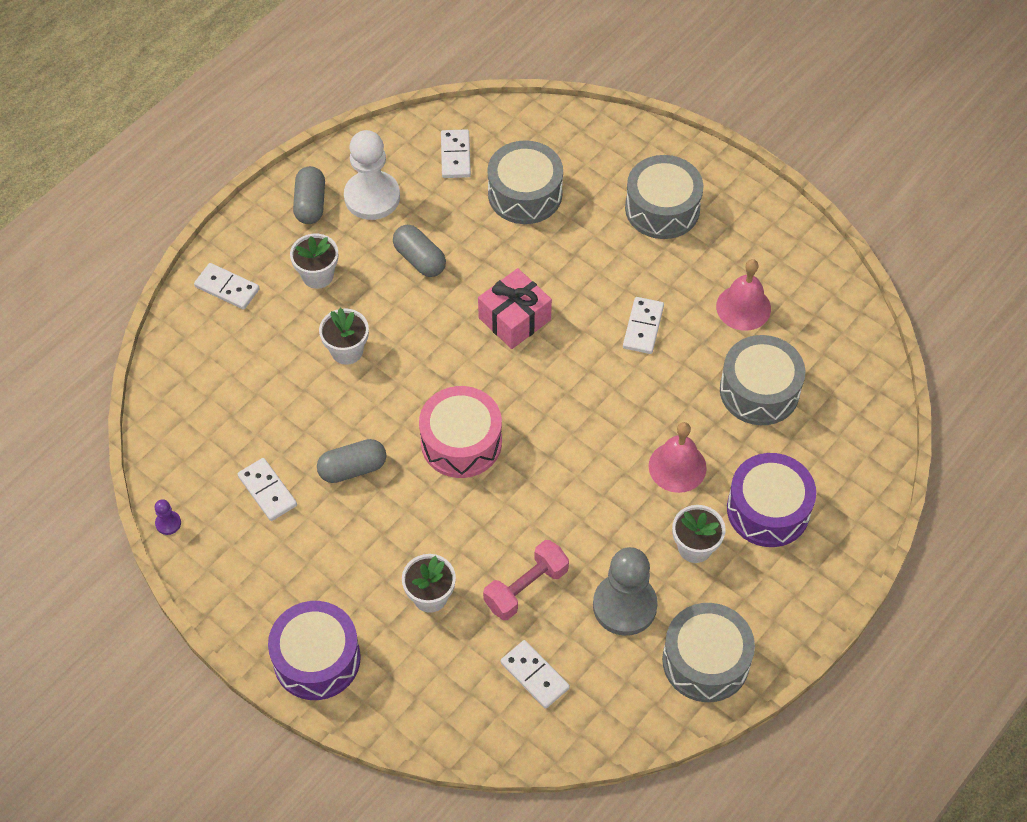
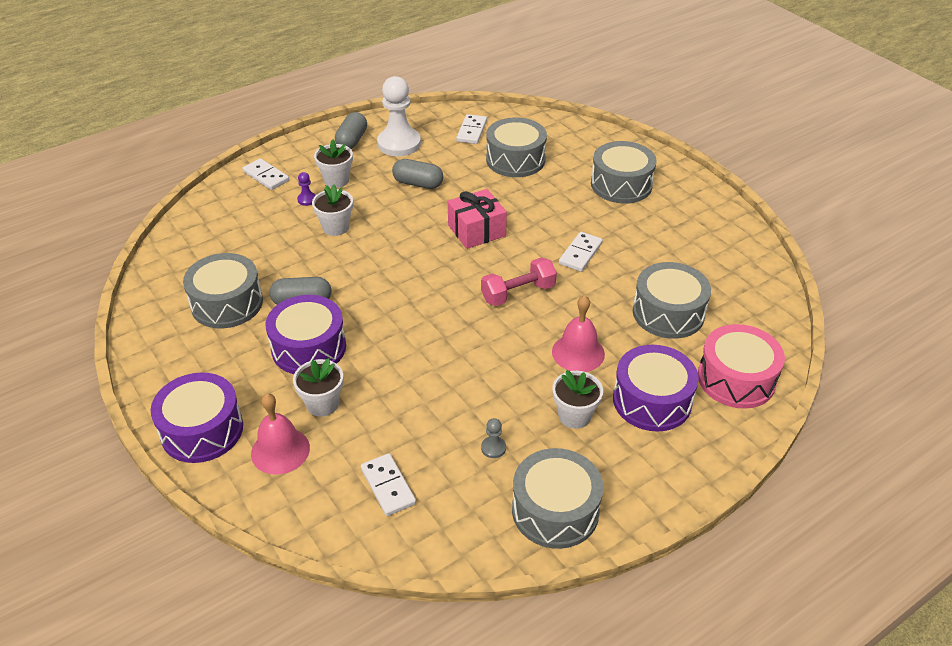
camera: 15 degrees right, 15 degrees down
(168, 523) = (137, 309): purple pawn -> purple pawn (307, 199)
(267, 491) = (227, 303): white domino -> grey drum
(386, 529) = (309, 347): none -> purple drum
(419, 259) = (418, 183): grey capsule -> grey capsule turned 45 degrees counterclockwise
(461, 442) = (399, 301): pink drum -> pink drum (736, 379)
(526, 588) = (409, 415): pink dumbbell -> pink dumbbell (518, 293)
(624, 606) = (493, 448): grey pawn -> grey pawn, size x0.41
(743, 307) = (670, 255): pink bell -> pink bell (280, 450)

